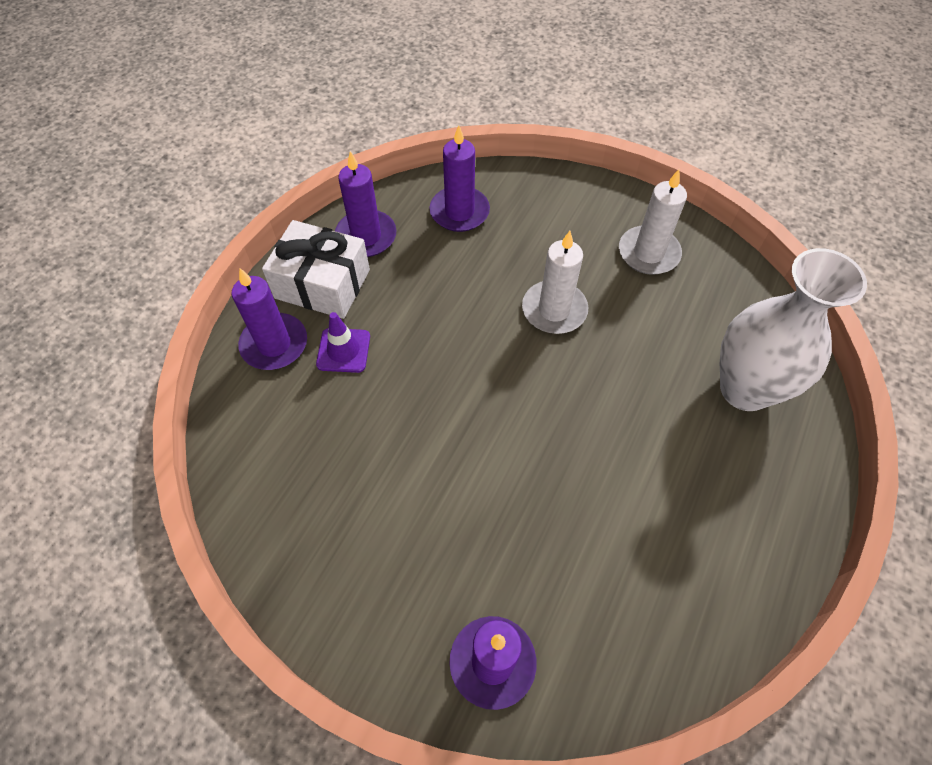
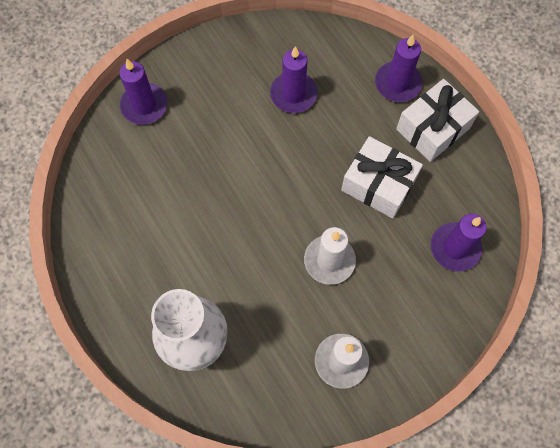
camera: 120 degrees right, 10 degrees up
(343, 350) = (371, 119): purple traffic cone -> none
(366, 236) = (463, 173): purple candle -> purple candle (293, 94)
(430, 305) = (378, 184): none -> white gift

